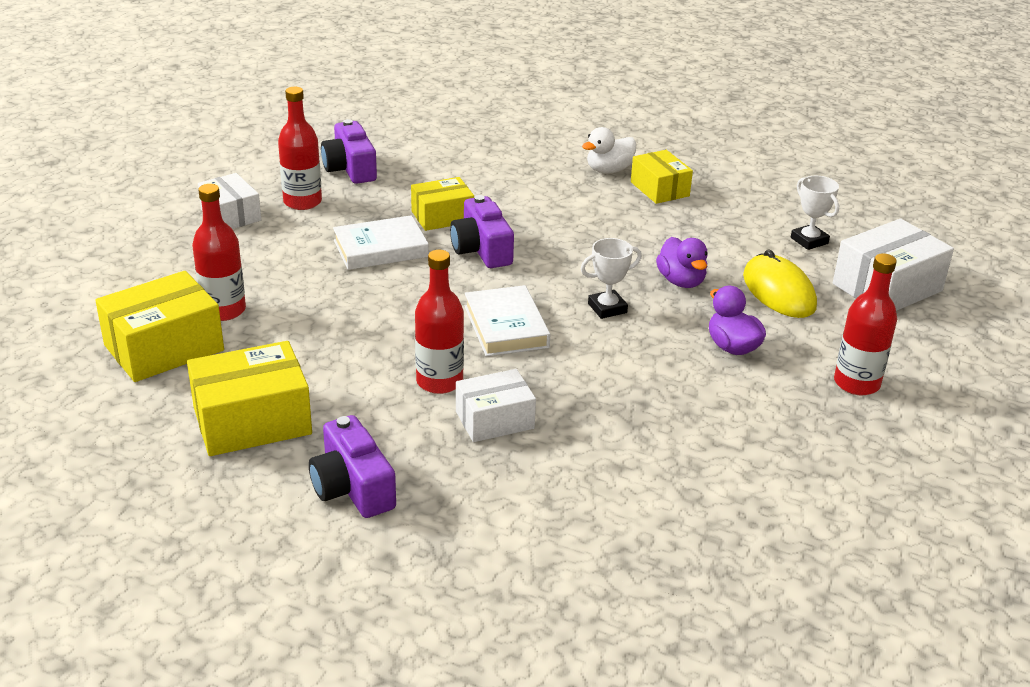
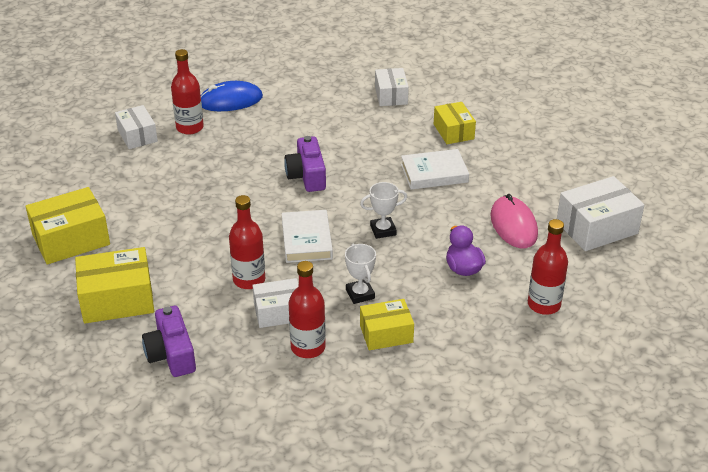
camera: 10 degrees right, 5 degrees up
(223, 310) = (116, 213): red bottle -> red bottle (308, 347)
(350, 168) = (230, 100): purple camera -> blue mouse
(380, 248) = (235, 170): white book -> white book (434, 173)
(442, 216) = (286, 146): yellow box -> yellow box (386, 333)
(564, 153) = (391, 95): none -> white box
(609, 170) = (420, 113): white duck -> none
(681, 281) = (444, 212): purple duck -> none
(779, 291) = (513, 225): yellow mouse -> pink mouse
(809, 240) = (552, 183): white trophy -> white trophy (360, 294)

